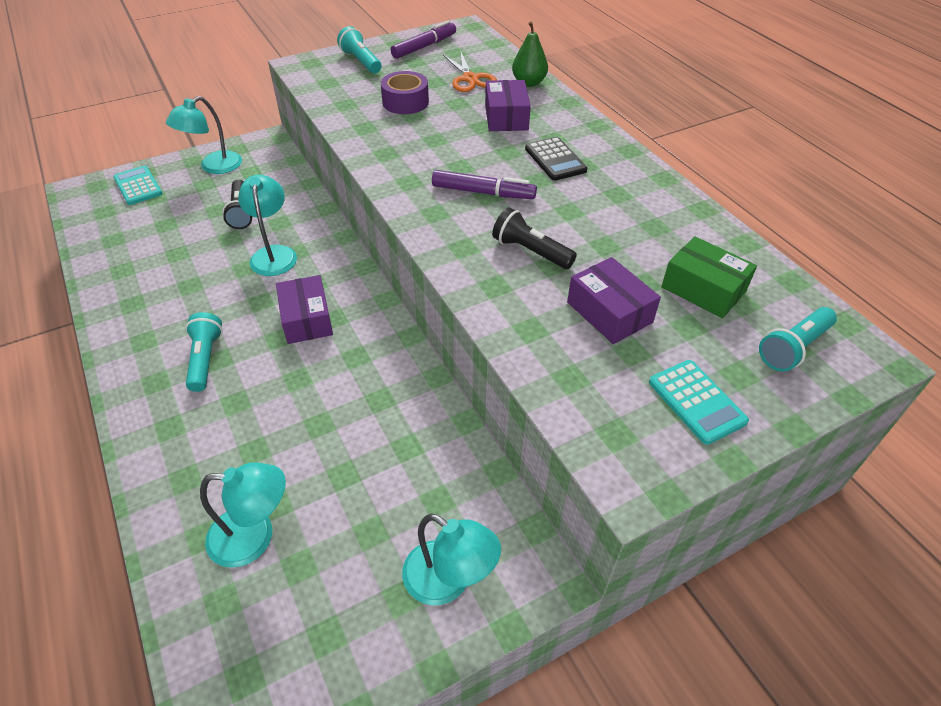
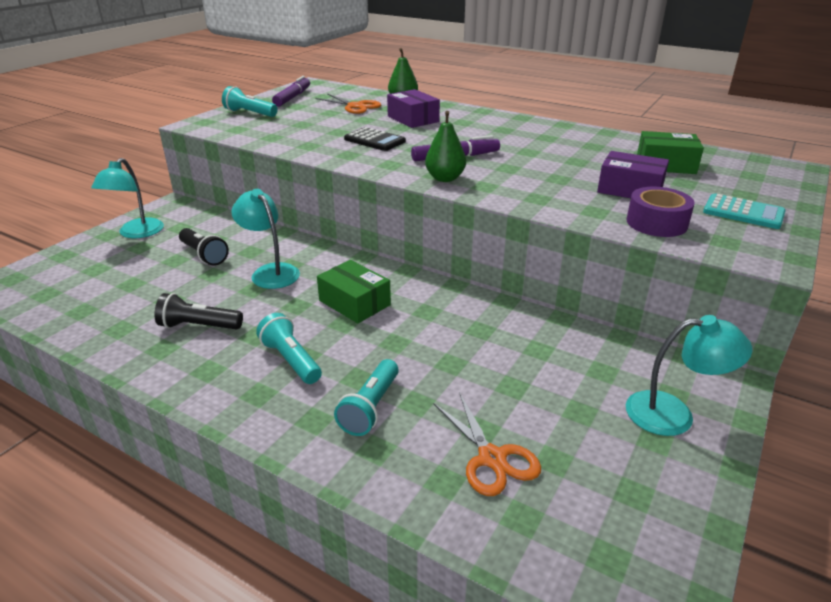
camera: 30 degrees left, 15 degrees down
(138, 186) = (65, 266): turquoise calculator -> none
(254, 537) = (492, 458): turquoise lamp -> orange scissors
(307, 319) = (354, 303): purple box -> green box
(405, 102) = (322, 126): purple tape -> purple tape (656, 223)
(437, 221) = (445, 178): none -> green pear
(530, 251) = (534, 176): black flashlight -> black flashlight (199, 326)
(555, 160) = (480, 131): black calculator -> black calculator (374, 140)
(793, 348) = (752, 175): turquoise flashlight -> turquoise flashlight (370, 408)

